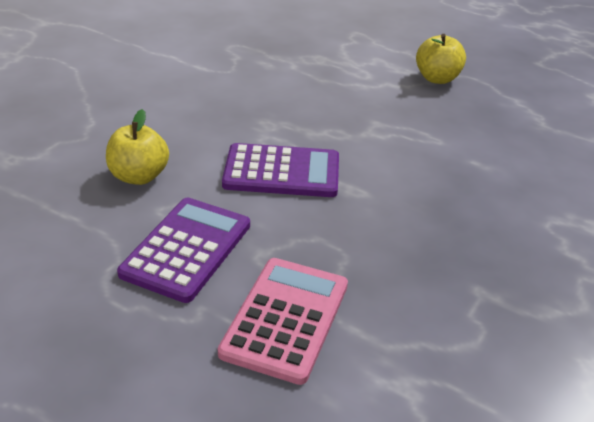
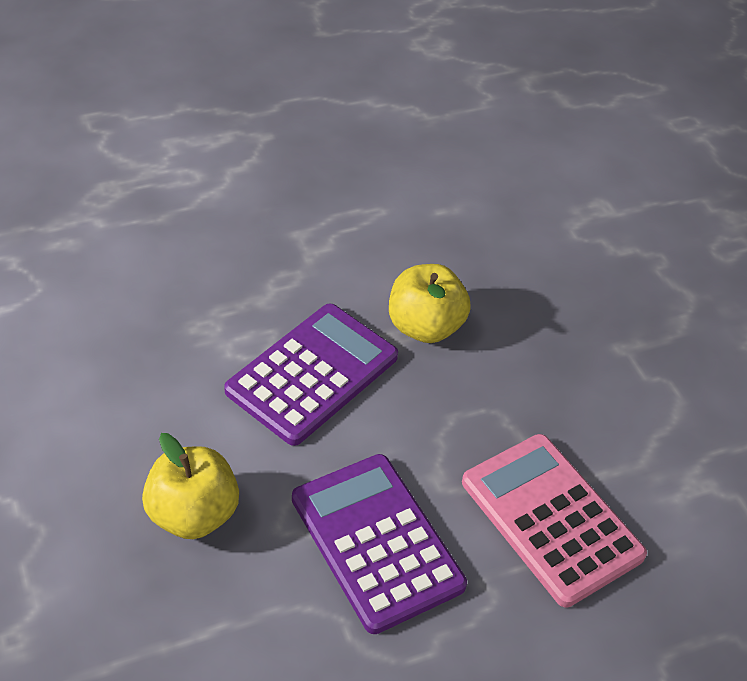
camera: 55 degrees left, 10 degrees up
(437, 78) = (265, 126): yellow apple -> yellow apple (425, 327)

